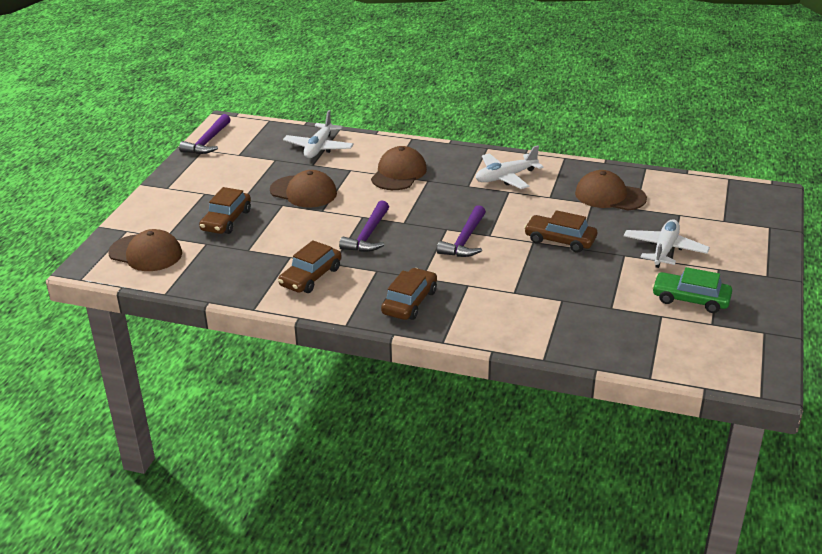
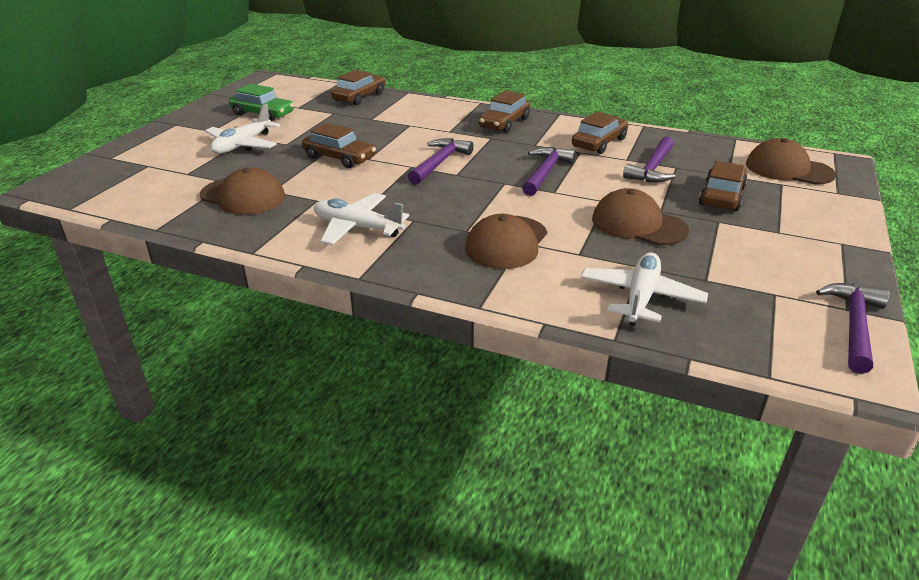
camera: 175 degrees left, 0 degrees up
(270, 246) = (652, 168): none -> purple hammer
(505, 177) = (357, 227): white plane -> white plane turned 135 degrees counterclockwise
(600, 342) = (359, 97): none -> brown car

